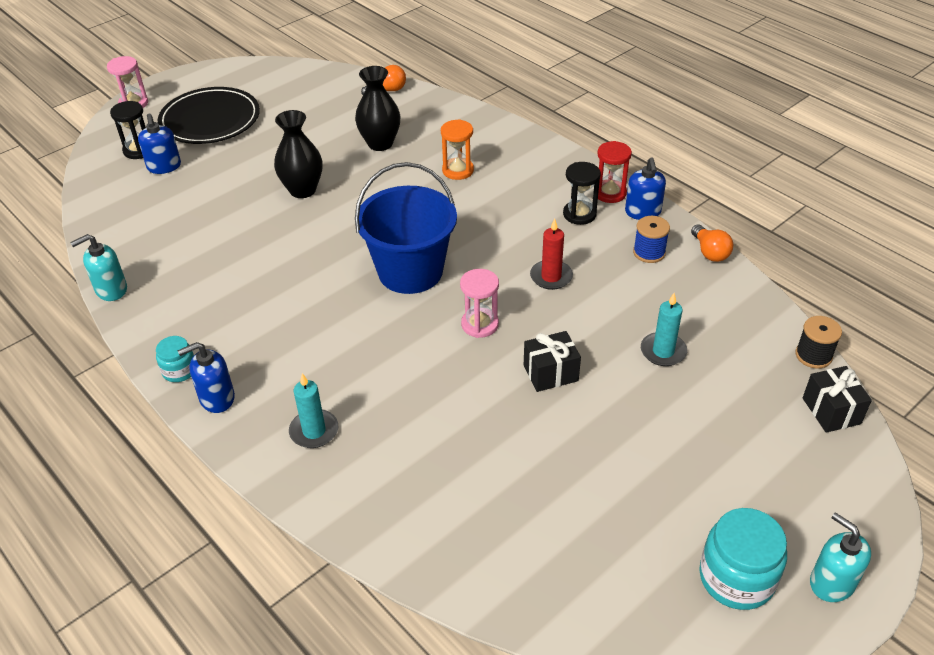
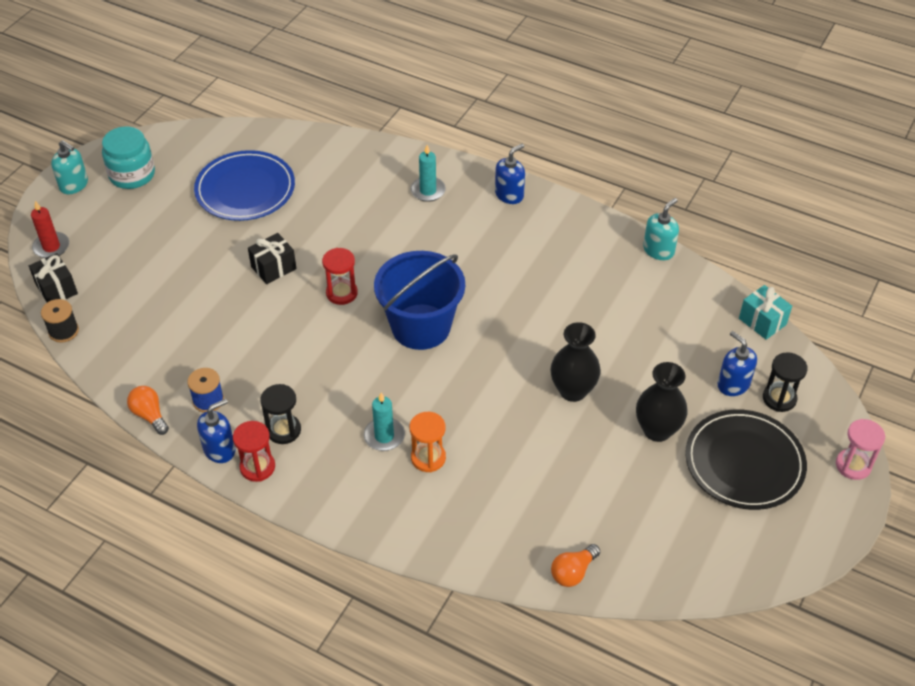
camera: 160 degrees right, 5 degrees up
(86, 205) = (762, 321): none -> turquoise gift
(179, 370) = (551, 205): turquoise jar -> none
(380, 143) = (531, 476): black vase -> black vase (657, 430)
(480, 324) = (341, 293): pink hourglass -> red hourglass
(551, 277) = (294, 352): red candle -> red candle (51, 247)
(563, 500) = (245, 189): none -> blue plate
(643, 212) = (219, 449): blue soap dispenser -> blue soap dispenser turned 75 degrees clockwise
(663, 351) = (187, 306): turquoise candle -> turquoise candle (384, 436)

